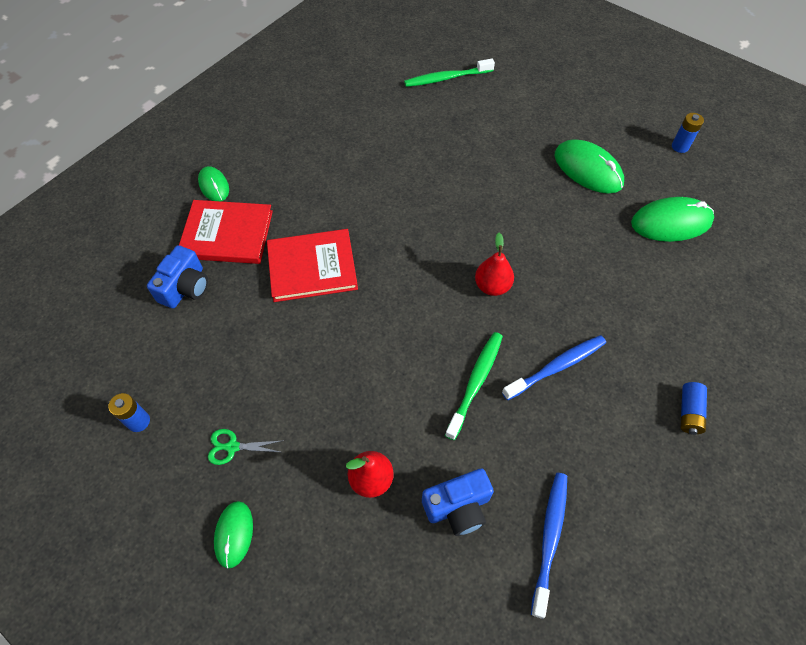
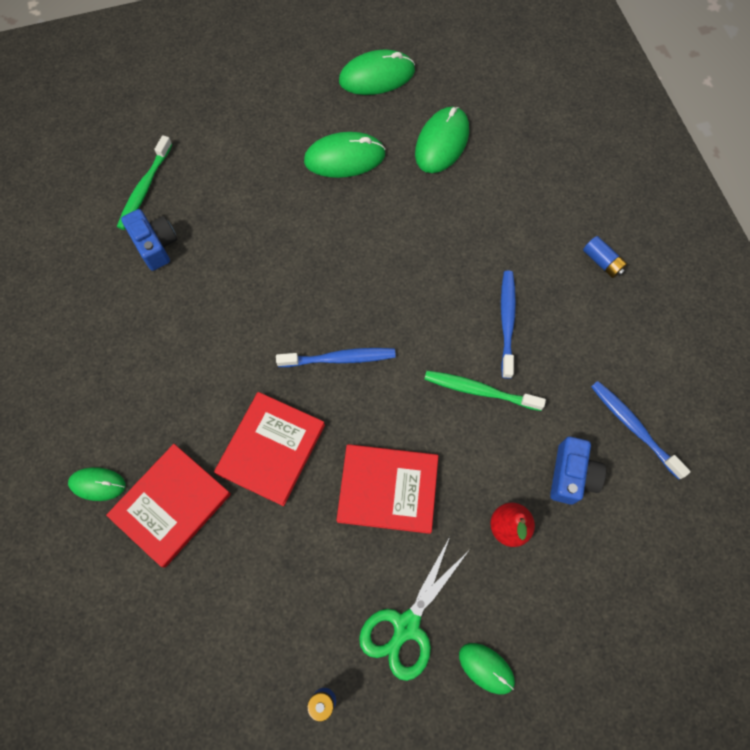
camera: 55 degrees left, 10 degrees up
(185, 287) = (204, 580): blue camera -> blue camera (155, 245)
(232, 447) = (406, 627): green scissors -> green scissors, size x1.91
(337, 364) = (388, 489): none -> red book
(419, 266) = (339, 358): none -> blue toothbrush
(475, 383) = (479, 391): green toothbrush -> green toothbrush turned 45 degrees counterclockwise
(492, 286) = (402, 315): red pear -> none
(680, 146) = (377, 76): blue battery -> green mouse

